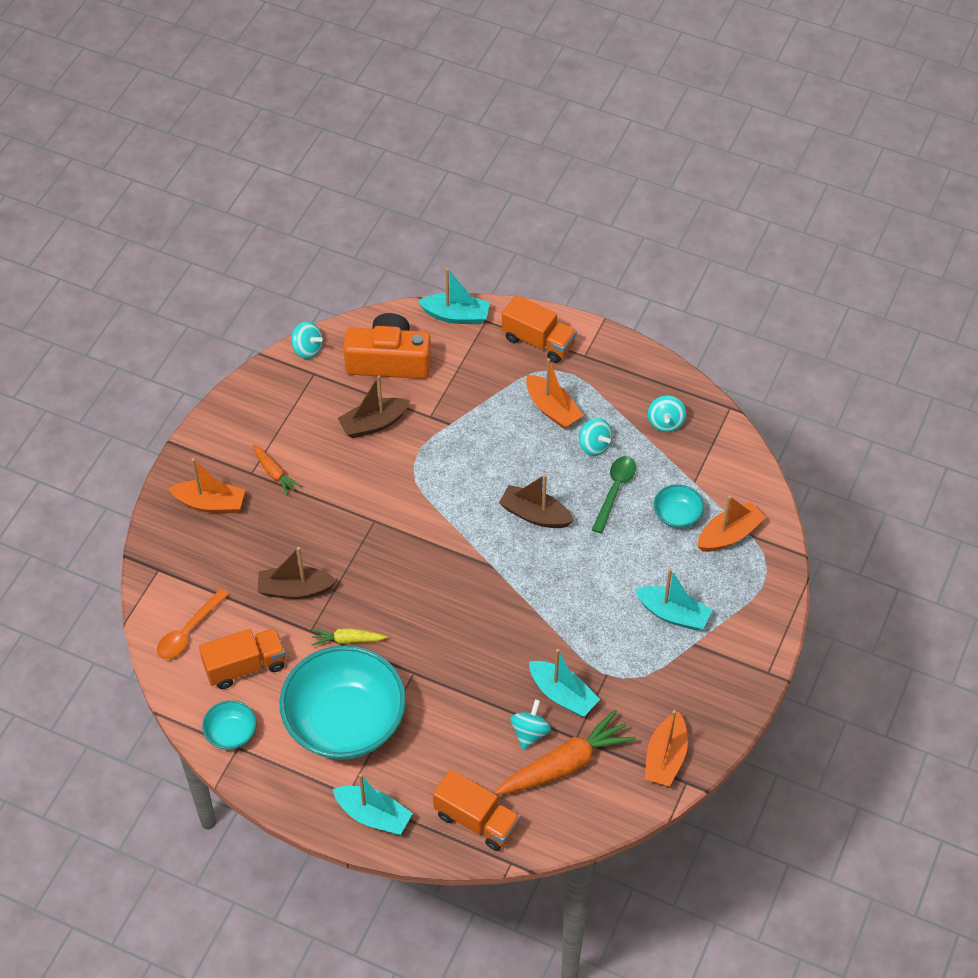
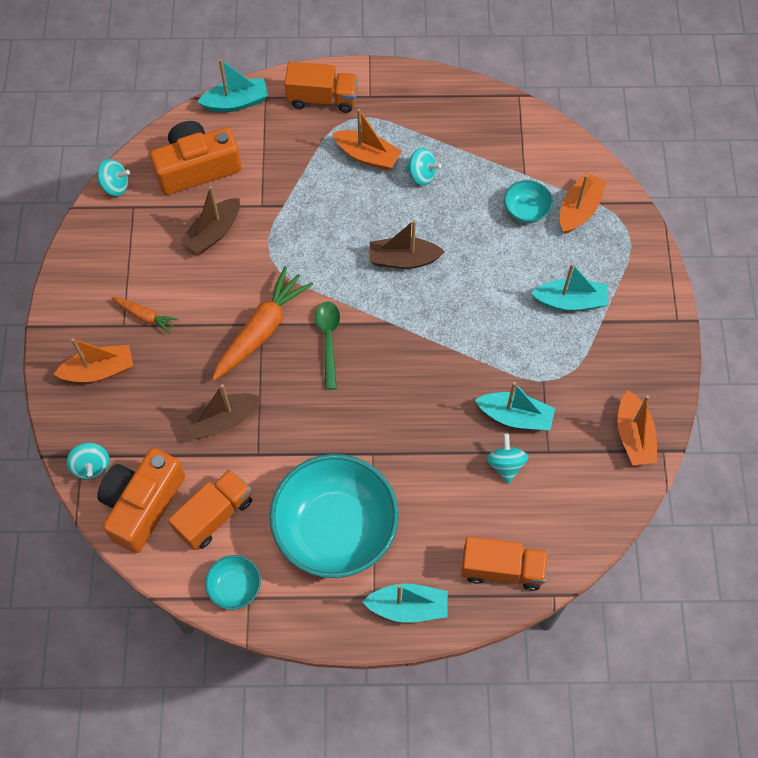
camera: 25 degrees left, 10 degrees up
(188, 631) = (142, 504): orange spoon -> orange camera
(347, 640) = (296, 448): yellow carrot -> none
(565, 764) = (552, 480): orange carrot -> orange carrot (262, 329)
(615, 491) = (461, 209): green spoon -> green spoon (328, 340)
(665, 422) = (471, 130): turquoise spinning top -> turquoise spinning top (91, 466)

